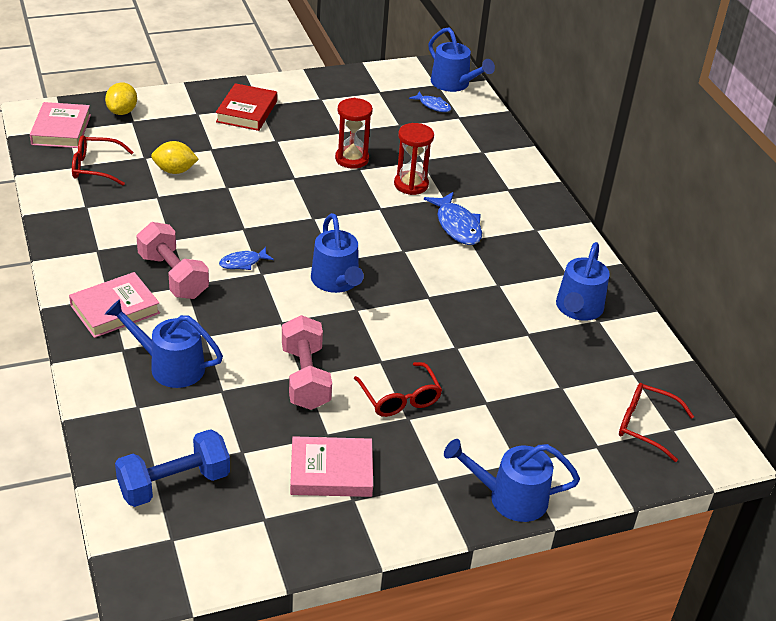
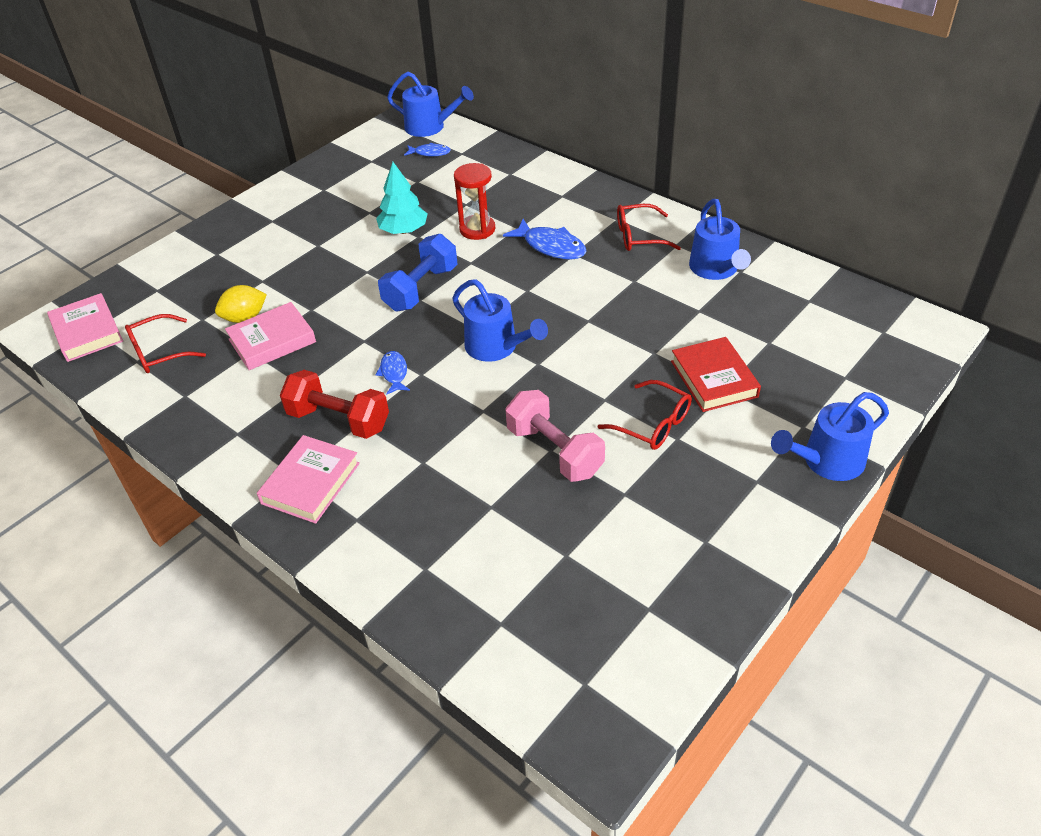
camera: 25 degrees left, 5 degrees up
(122, 111) = (137, 285): yellow lemon -> none
(169, 366) = (418, 510): blue watering can -> none
(173, 276) = (338, 420): pink dumbbell -> red dumbbell
(174, 484) = (533, 625): blue dumbbell -> blue dumbbell (421, 289)
(243, 263) = (394, 373): blue fish -> blue fish turned 135 degrees clockwise
(247, 111) = (264, 231): red book -> red book (714, 379)
(331, 472) = (662, 526): pink book -> pink book (272, 341)
(352, 159) = (403, 230): red hourglass -> turquoise tree
(645, 425) = (861, 340): red glasses -> red glasses (639, 236)

